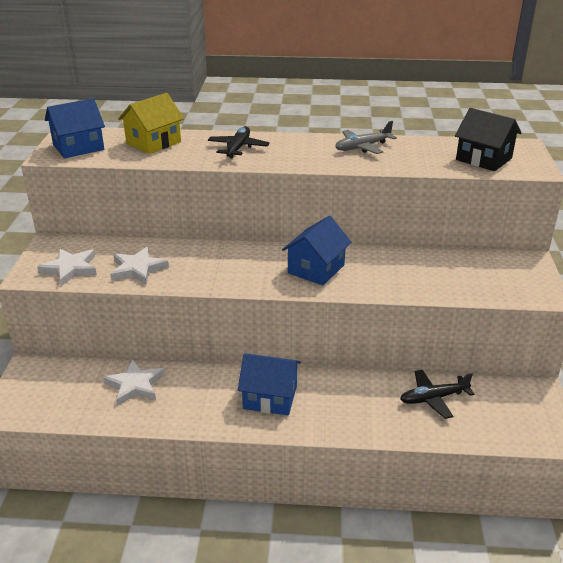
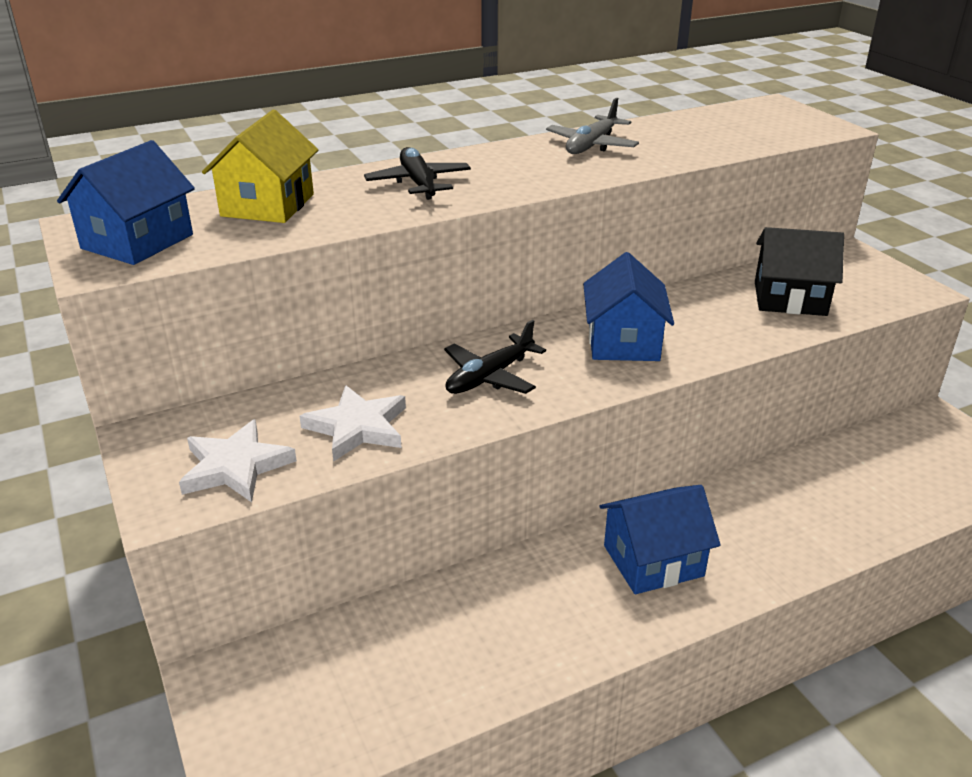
camera: 30 degrees left, 0 degrees up
(135, 385) = (436, 630): white star -> none
(433, 398) = (846, 475): black plane -> black plane (490, 377)
(484, 159) = (756, 128): black house -> black house (790, 298)

